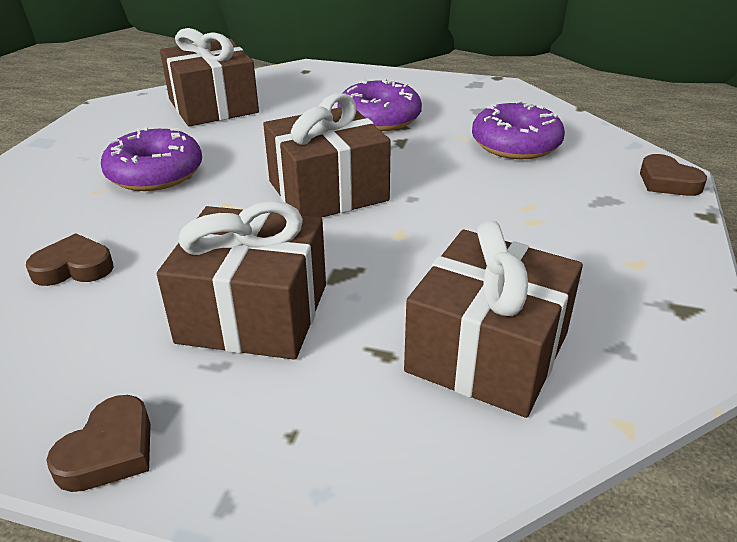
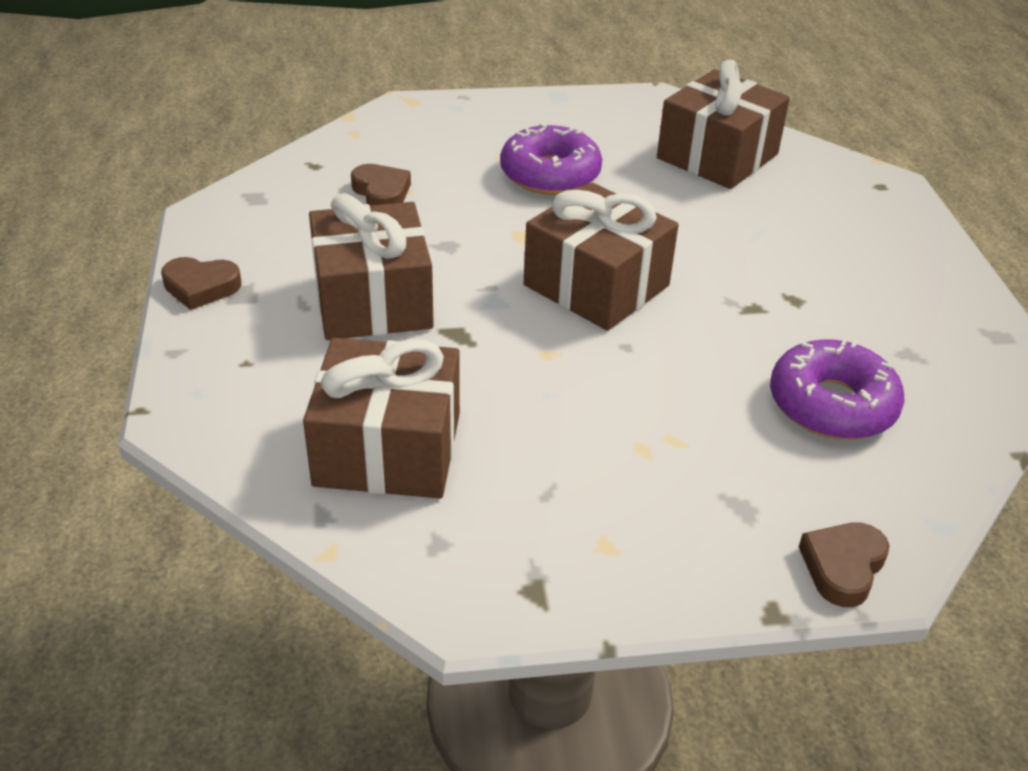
camera: 65 degrees right, 5 degrees up
(379, 118) = (799, 277): purple donut -> none

